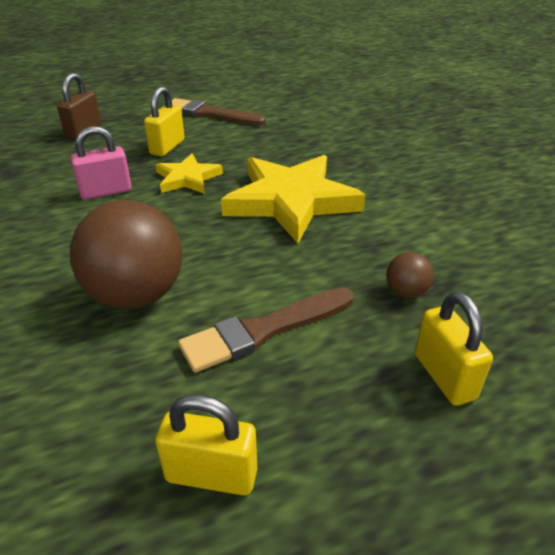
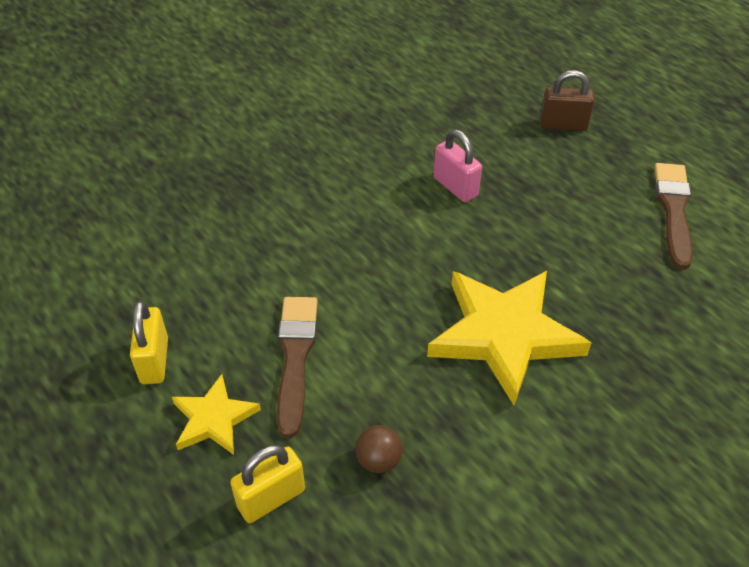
camera: 75 degrees right, 10 degrees up
(136, 295) = (314, 262): brown ball -> none
(167, 147) = (566, 200): yellow padlock -> none
(188, 178) = (509, 237): yellow star -> yellow star (214, 419)
(264, 330) = (295, 357): brown brush -> brown brush turned 45 degrees clockwise

